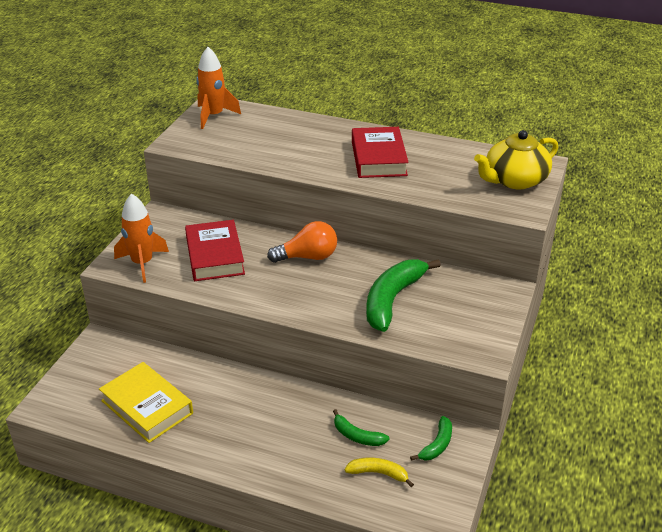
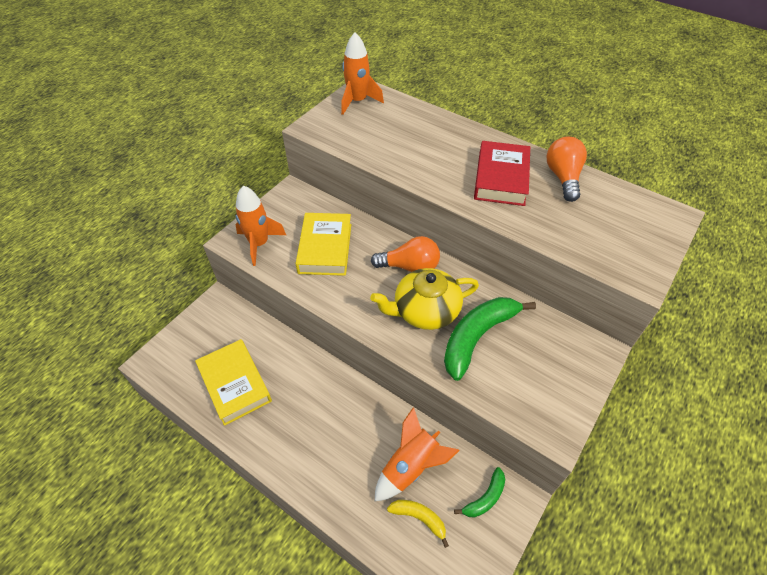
camera: 15 degrees right, 15 degrees up
(214, 256) = (325, 248): red book -> yellow book
(357, 436) = (411, 466): green banana -> orange rocket
(436, 149) = (563, 177): none -> orange light bulb
(514, 180) = (638, 232): yellow teapot -> yellow teapot (425, 311)

